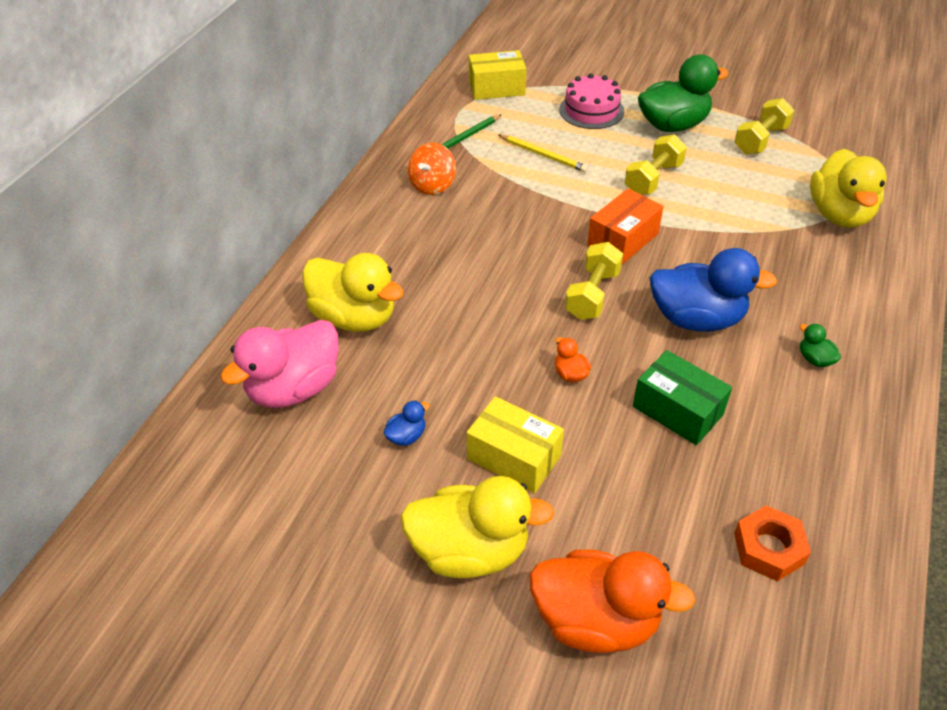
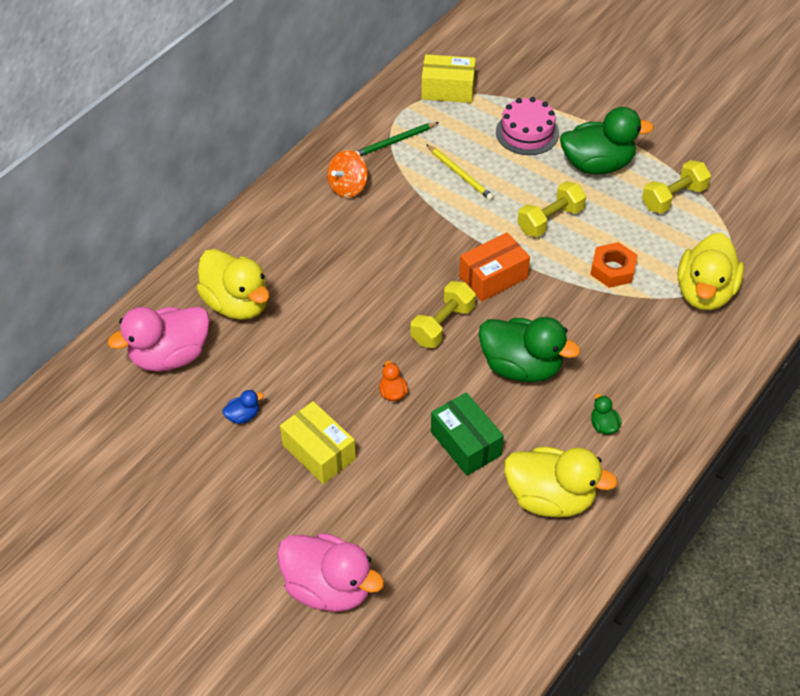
camera: 15 degrees right, 5 degrees up
(470, 551) = (258, 516): yellow duck -> yellow duck (550, 498)
(596, 620) = (328, 587): orange duck -> pink duck
(696, 319) = (521, 367): blue duck -> green duck
(769, 548) = (482, 568): orange nut -> orange nut (613, 269)

